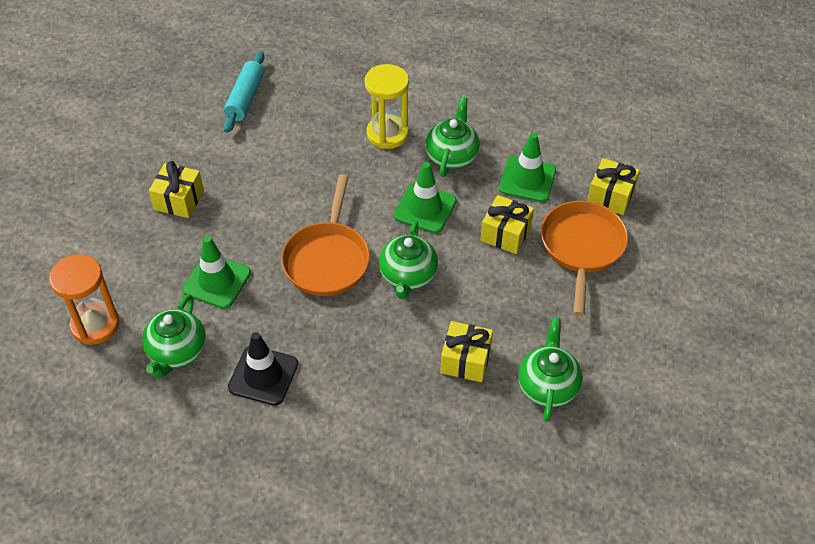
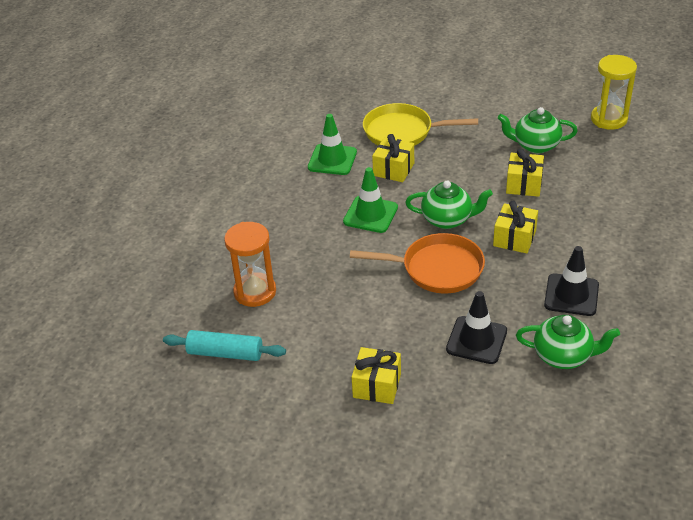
camera: 90 degrees left, 10 degrees down
(95, 325) = (549, 424): orange hourglass -> orange hourglass (255, 292)
(217, 281) = (476, 340): green traffic cone -> black traffic cone
(387, 134) = (279, 244): yellow hourglass -> yellow hourglass (608, 119)
(452, 156) = (307, 202): green teapot -> none
(582, 248) = (402, 132): orange pan -> yellow pan
(610, 196) = (347, 119): yellow gift -> yellow gift (514, 238)

